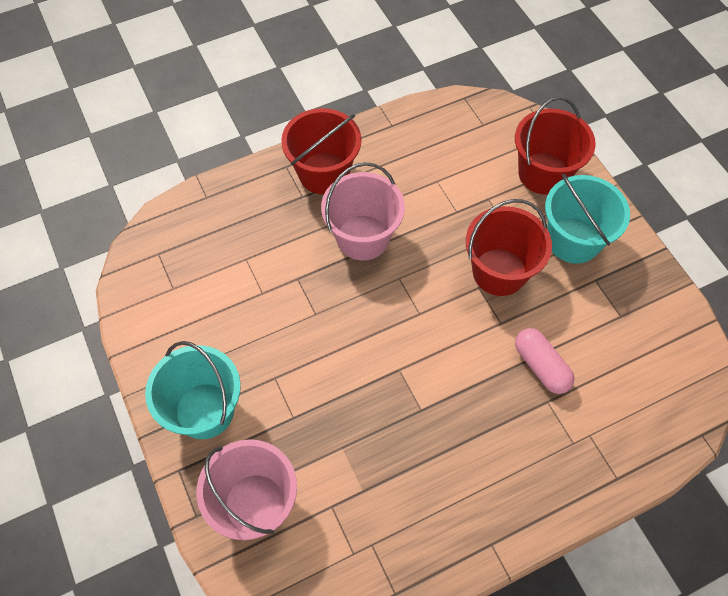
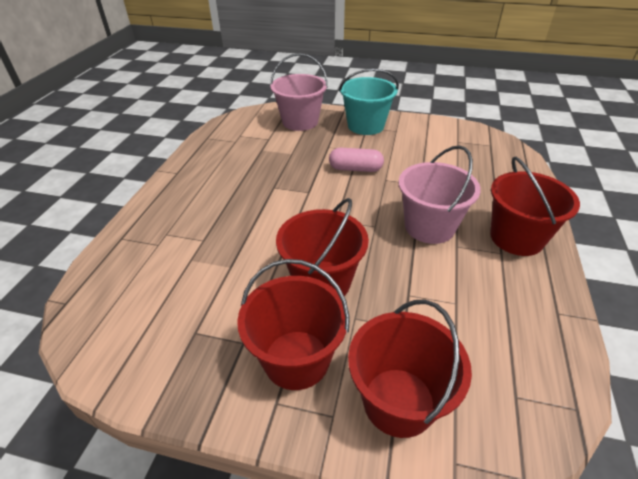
camera: 130 degrees right, 20 degrees down
(541, 366) = (227, 253): pink capsule -> pink capsule (355, 169)
(573, 240) = (296, 359): turquoise bucket -> red bucket

